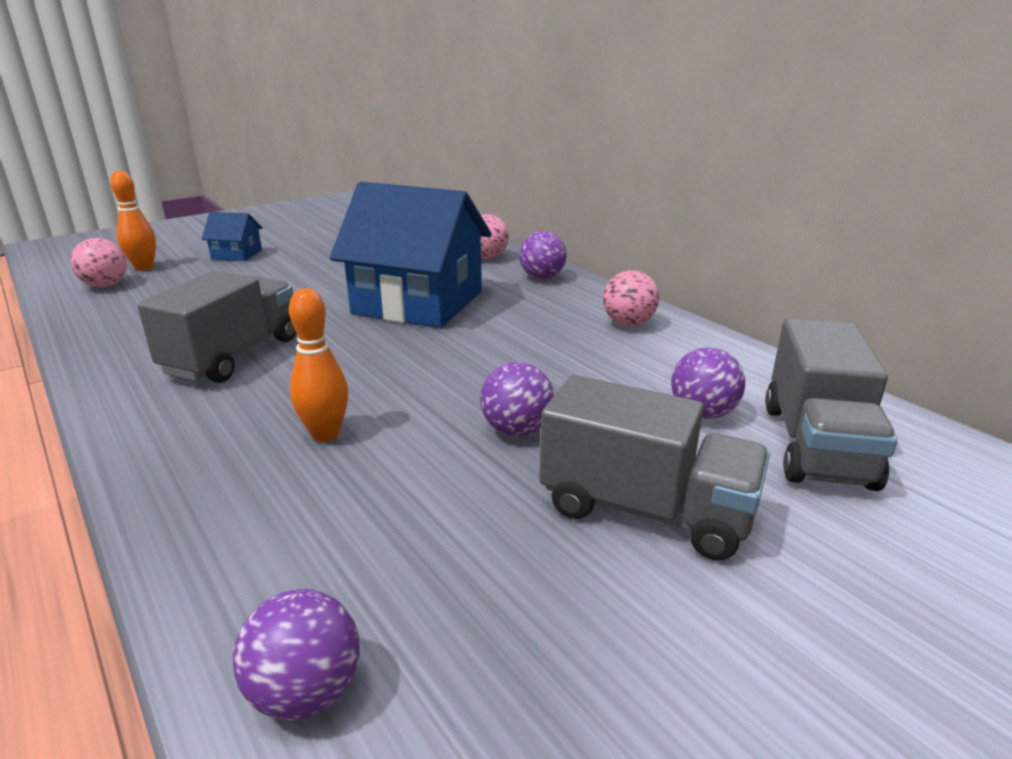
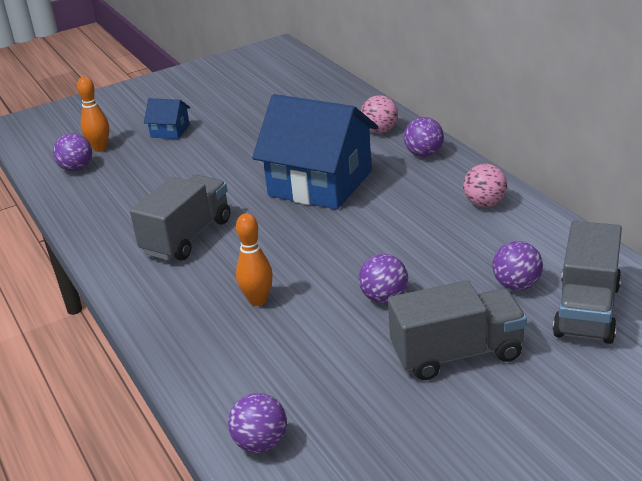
camera: 10 degrees right, 5 degrees up
(105, 285) = (76, 168): pink ball -> purple ball
(645, 510) = (457, 354): grey truck -> grey truck turned 45 degrees counterclockwise

